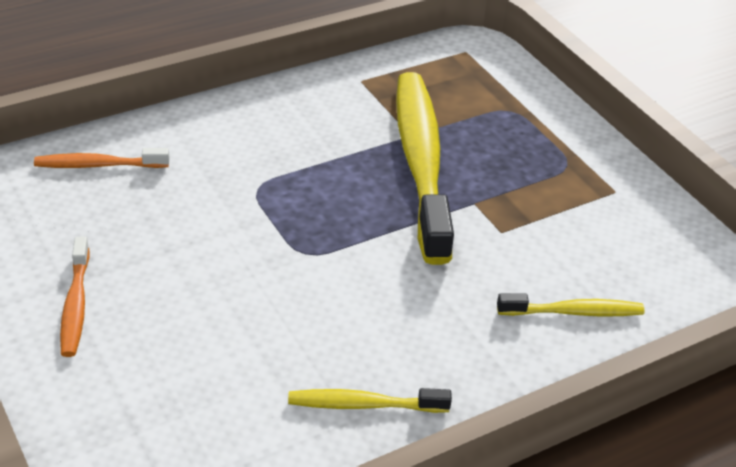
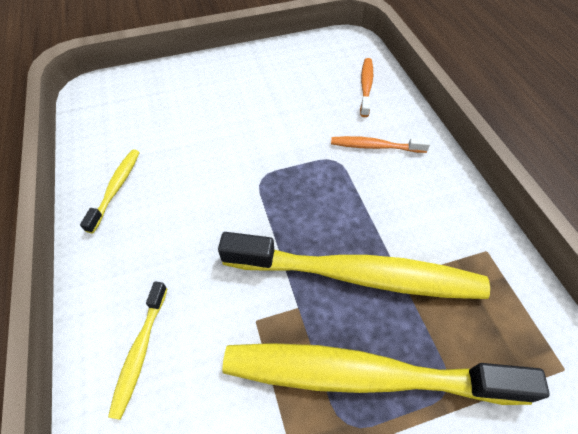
camera: 105 degrees right, 15 degrees up
(75, 305) = (243, 76): orange toothbrush -> orange toothbrush (375, 146)
(522, 157) = (362, 374): none -> yellow toothbrush

